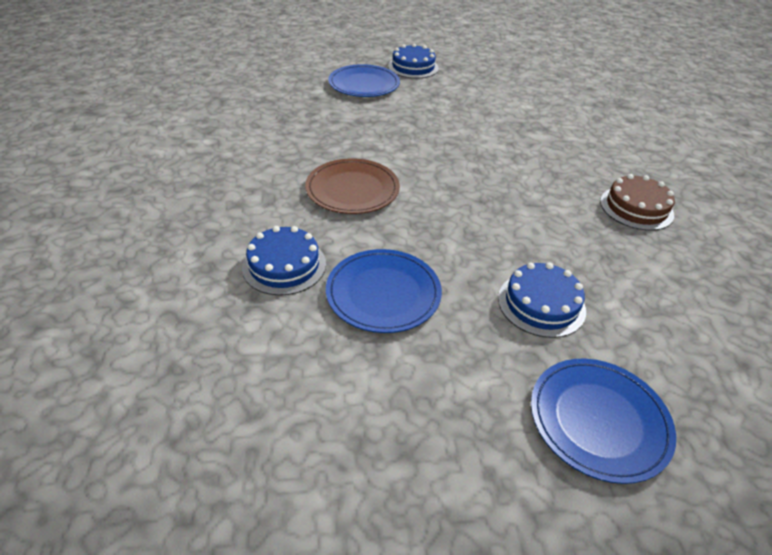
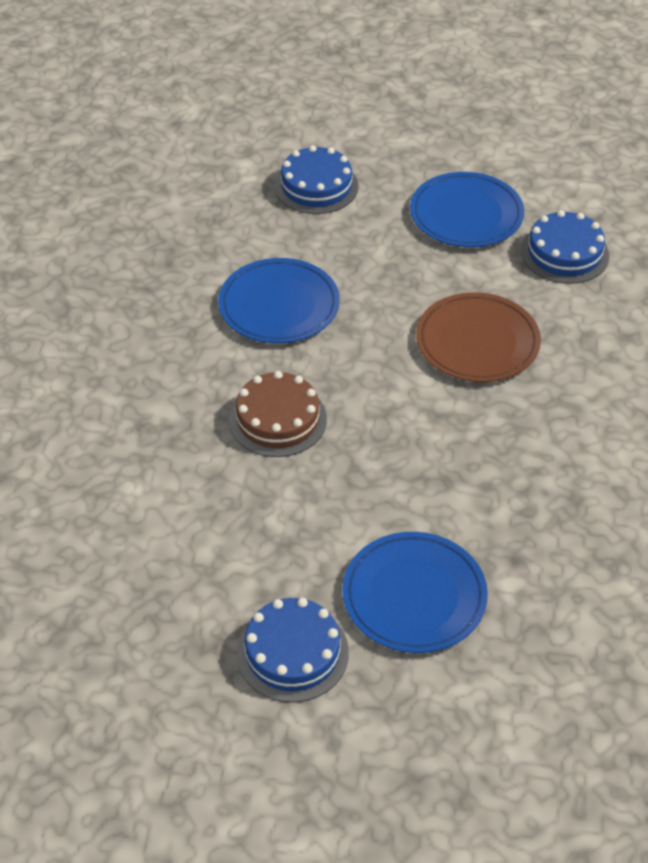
camera: 165 degrees left, 5 degrees up
(599, 420) = (324, 108): blue plate -> blue plate (279, 305)
(636, 208) = (126, 271): brown cake -> brown cake (277, 419)

